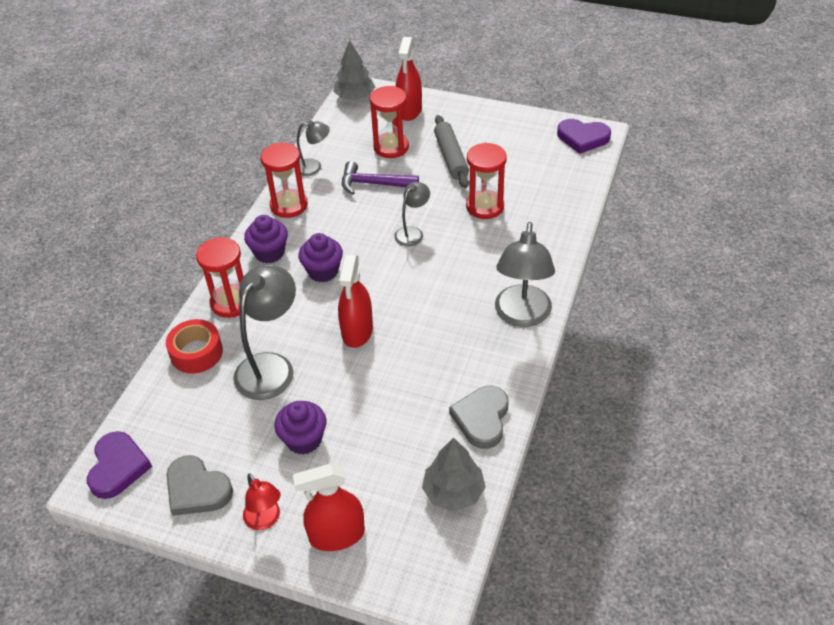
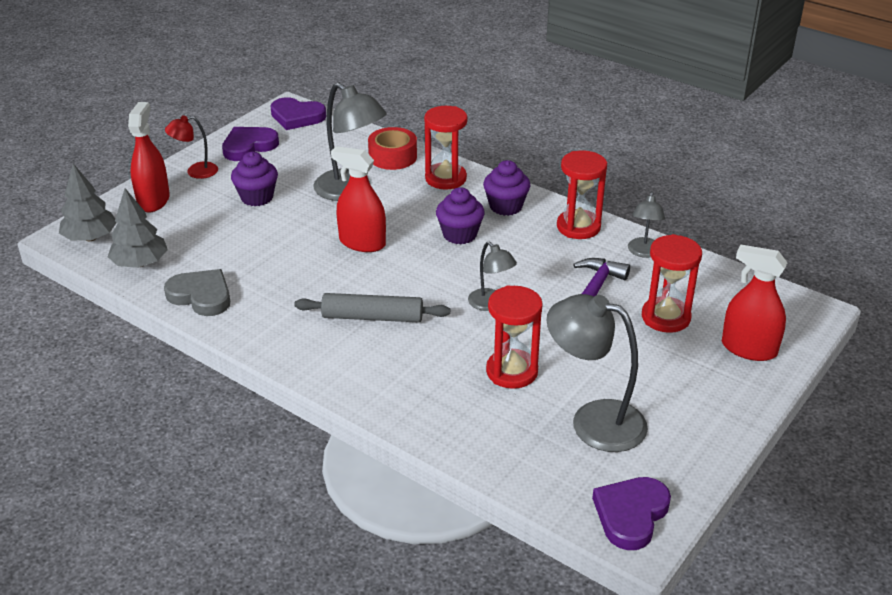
camera: 105 degrees right, 10 degrees down
(197, 489) = (249, 146): grey heart -> purple heart
(355, 97) = (793, 306): grey tree -> grey tree (90, 237)
(451, 157) = (627, 364): grey rolling pin -> grey rolling pin (372, 317)
(522, 316) = (311, 355): grey lamp -> grey lamp (593, 421)

